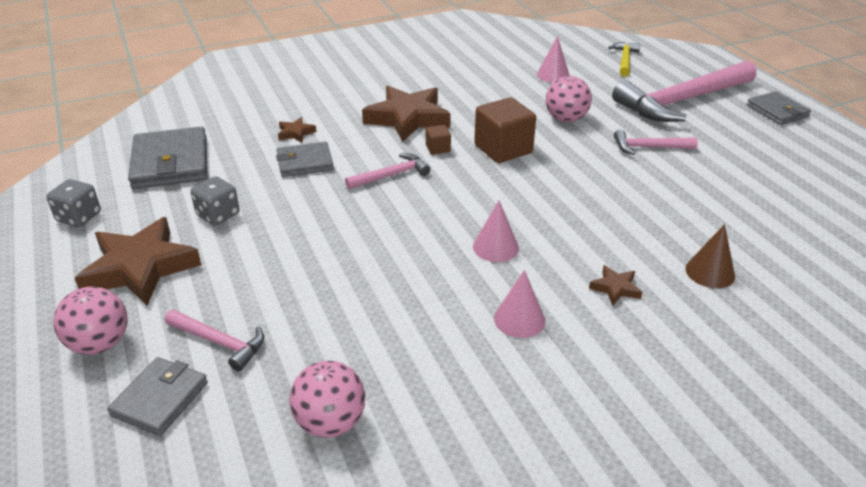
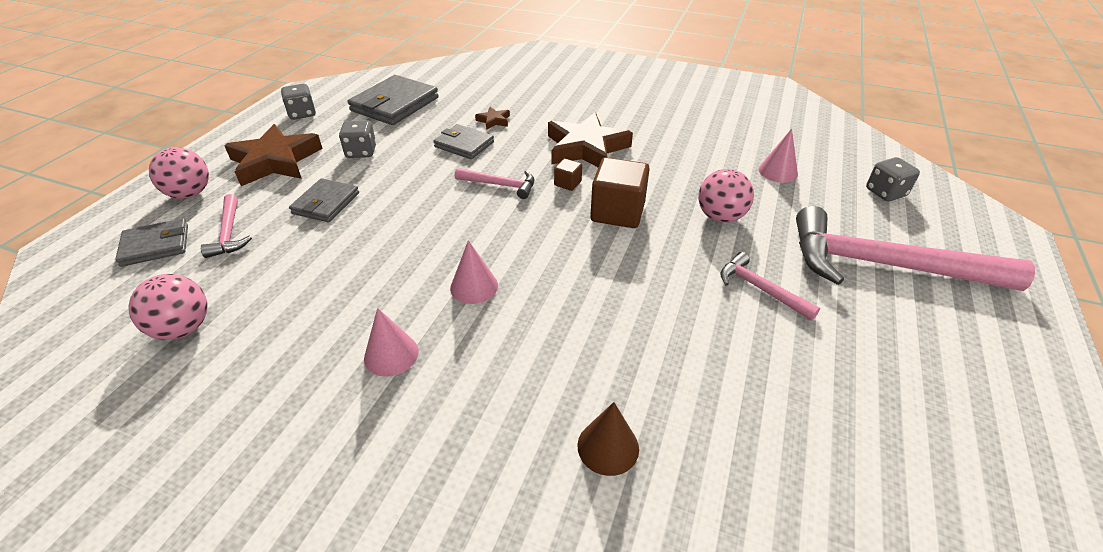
camera: 45 degrees right, 5 degrees up
(615, 288) = (500, 390): brown star -> none
(624, 60) = (885, 192): yellow hammer -> grey dice
(777, 111) = (1005, 343): grey wallet -> grey wallet (326, 203)

